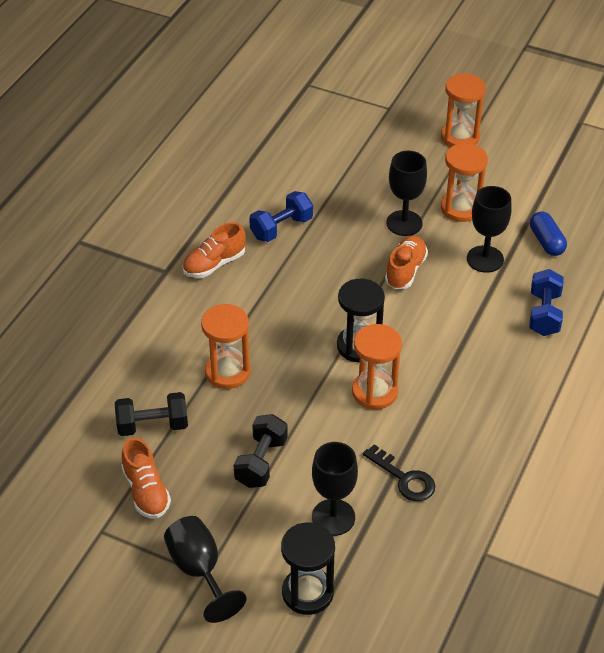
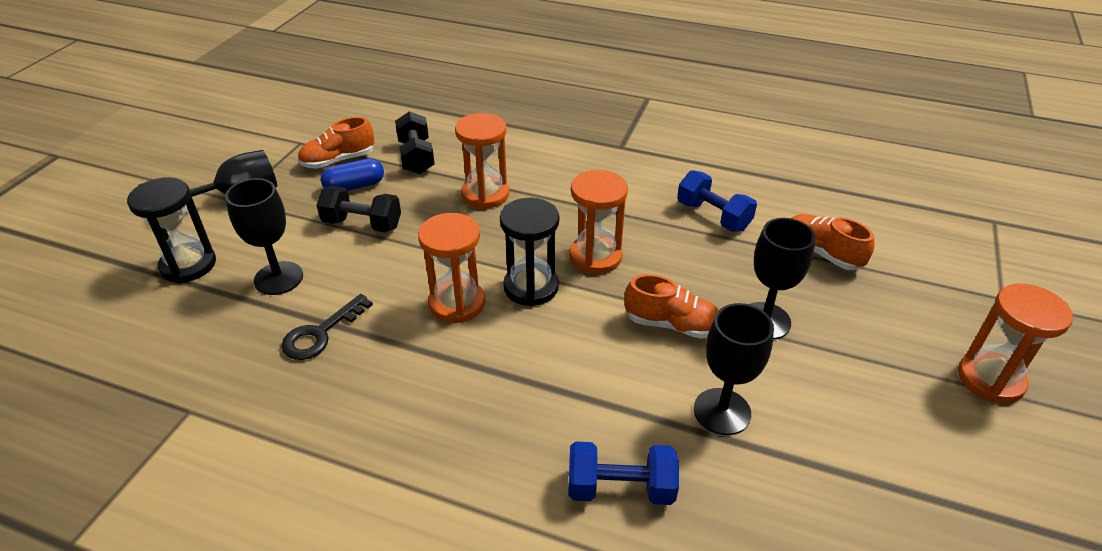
camera: 85 degrees right, 5 degrees down
(214, 264) = (639, 175): orange shoe -> orange shoe (822, 253)
(460, 208) = (823, 382): orange hourglass -> orange hourglass (595, 257)
(546, 242) = (790, 496): blue capsule -> blue capsule (355, 186)

